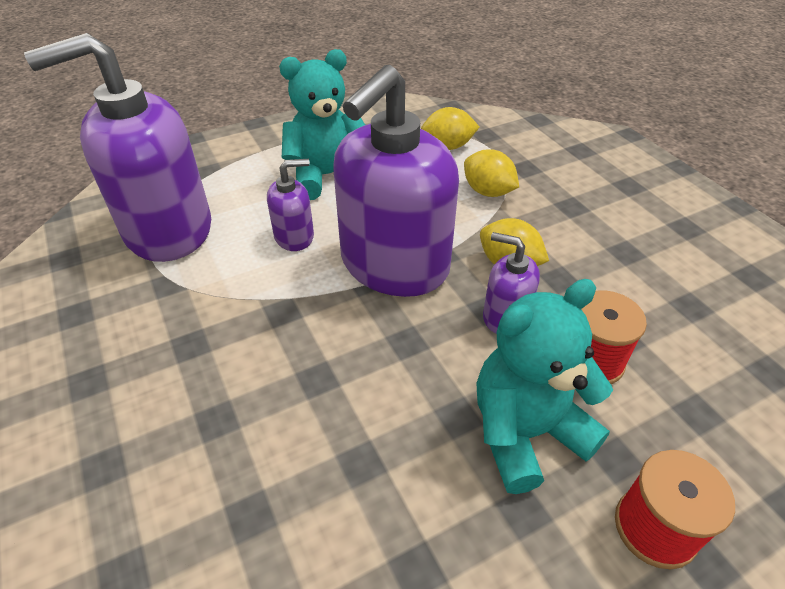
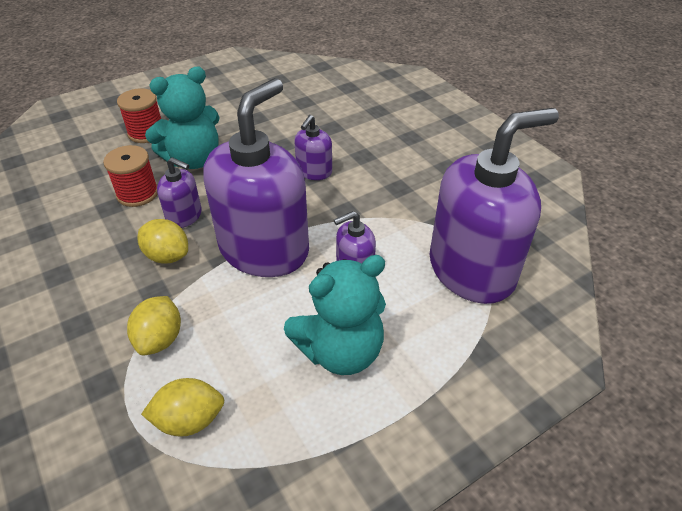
camera: 175 degrees right, 0 degrees up
(312, 386) = (314, 171): none -> purple soap dispenser
(488, 192) = (160, 339): yellow lemon -> yellow lemon turned 60 degrees clockwise

